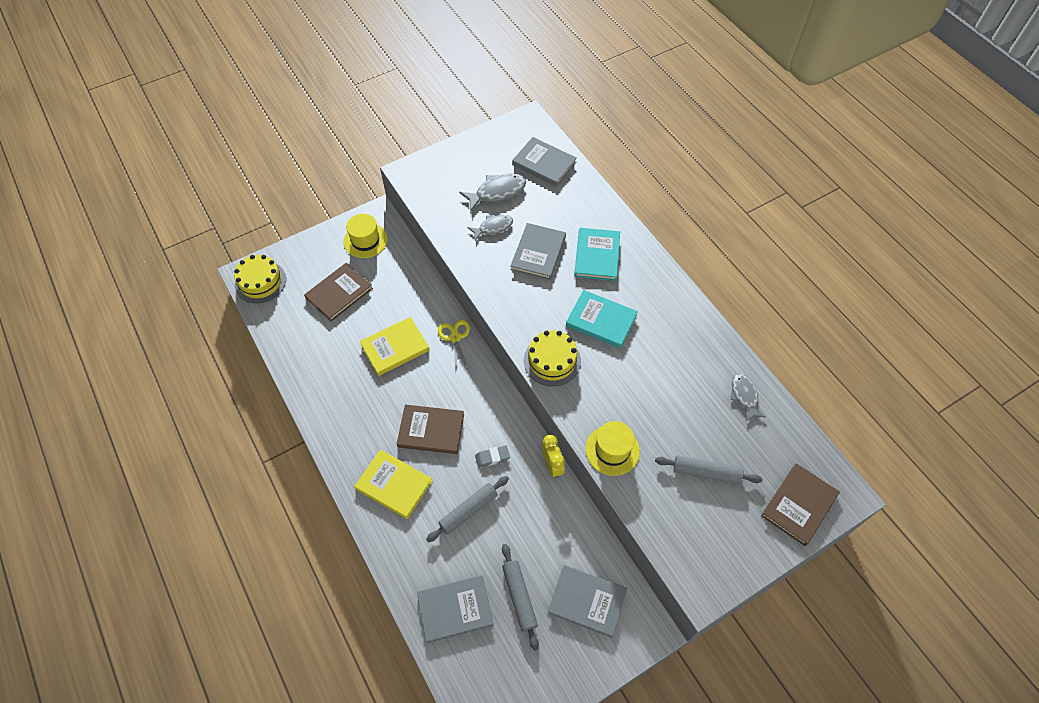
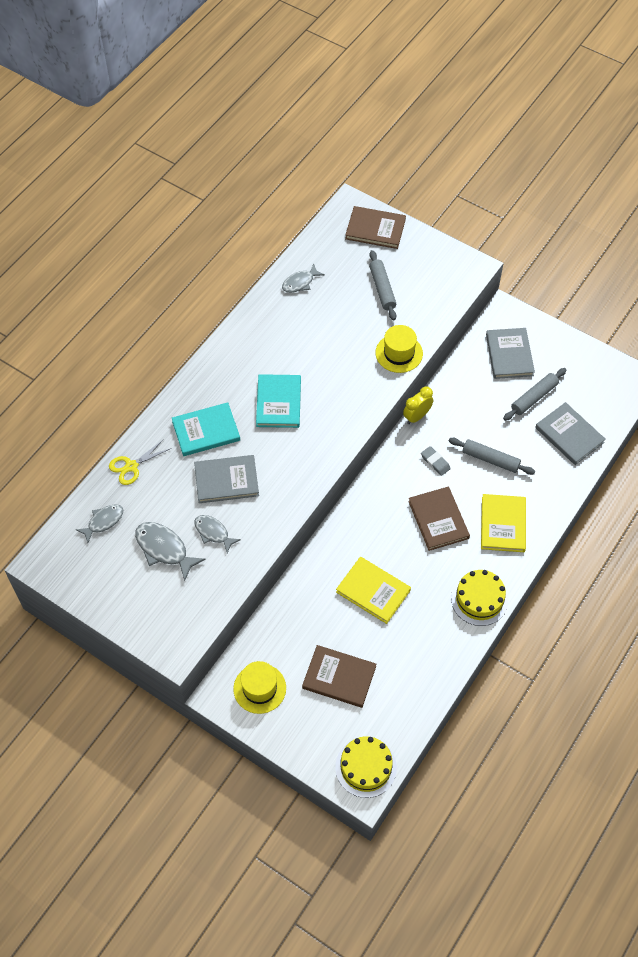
camera: 115 degrees left, 0 degrees up
(455, 337) = (334, 544): yellow scissors -> yellow scissors (131, 466)
(544, 163) = (103, 521): grey book -> grey fish
(552, 360) = (340, 424): yellow cake -> yellow cake (479, 599)

